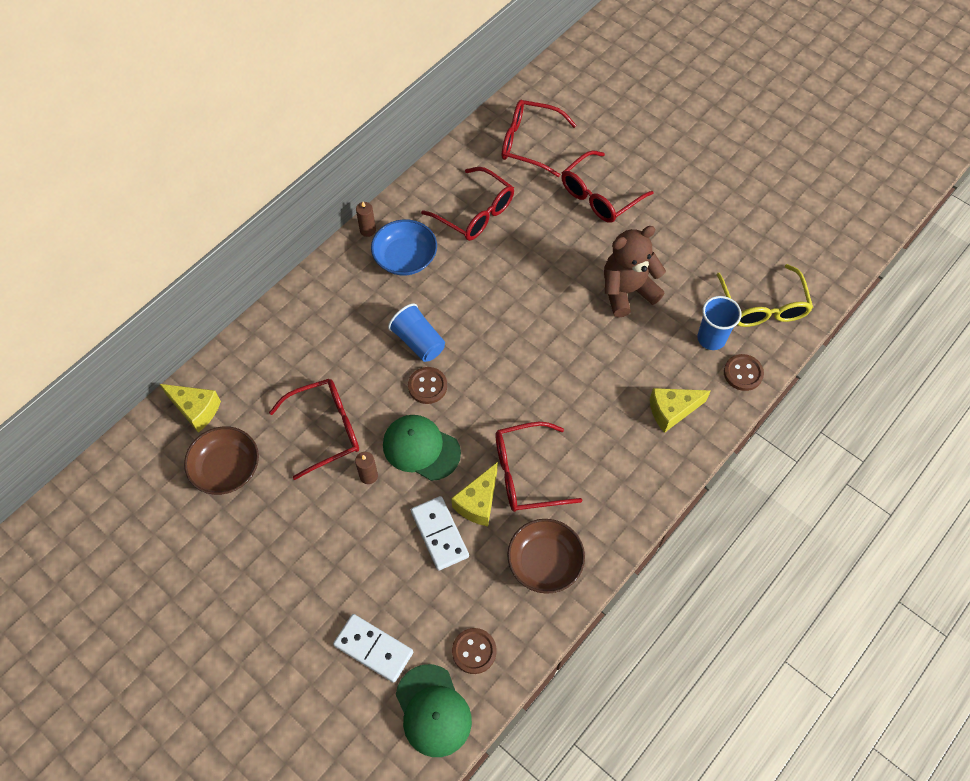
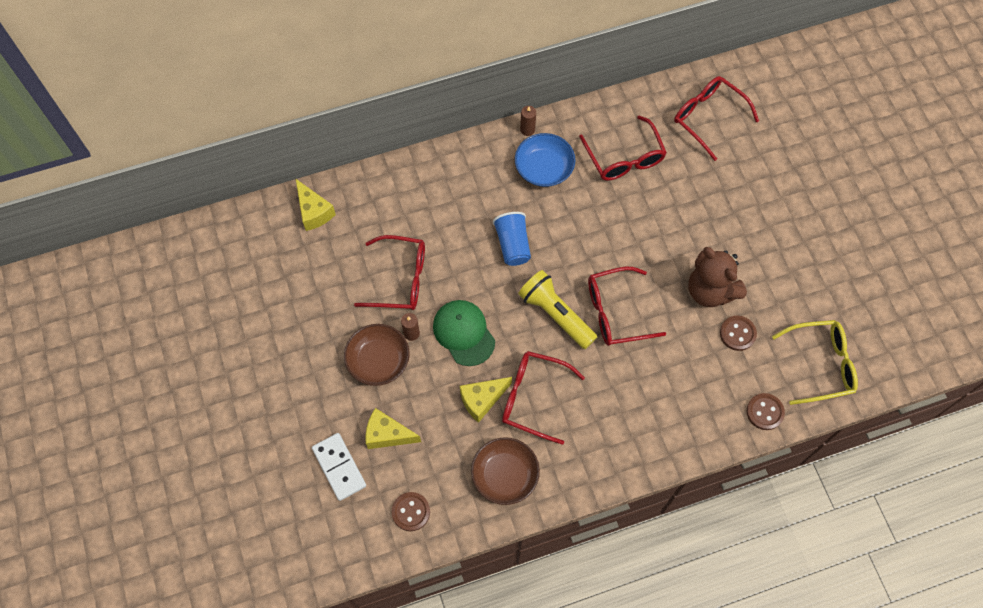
camera: 30 degrees right, 5 degrees up
(226, 468) = (311, 270): brown bowl -> brown bowl (378, 360)
(427, 386) = (498, 285): brown button -> brown button (737, 333)
(433, 710) = (355, 538): green cap -> none
(440, 534) = (438, 408): white domino -> none
(499, 385) = (555, 314): none -> yellow flashlight
(599, 196) = (739, 195): red glasses -> red glasses (615, 312)
(627, 291) = (710, 290): brown teddy bear -> brown teddy bear turned 135 degrees counterclockwise
(672, 411) = (683, 411): yellow cheese -> yellow cheese (387, 434)
(711, 338) = (757, 368): blue cup -> none
(763, 306) = (821, 364): yellow glasses -> yellow glasses turned 120 degrees counterclockwise

